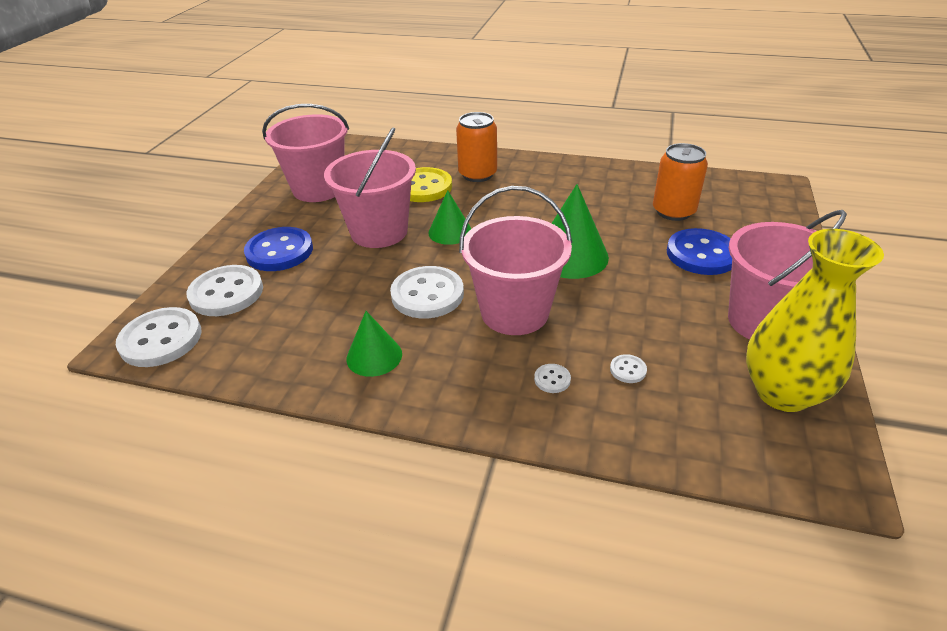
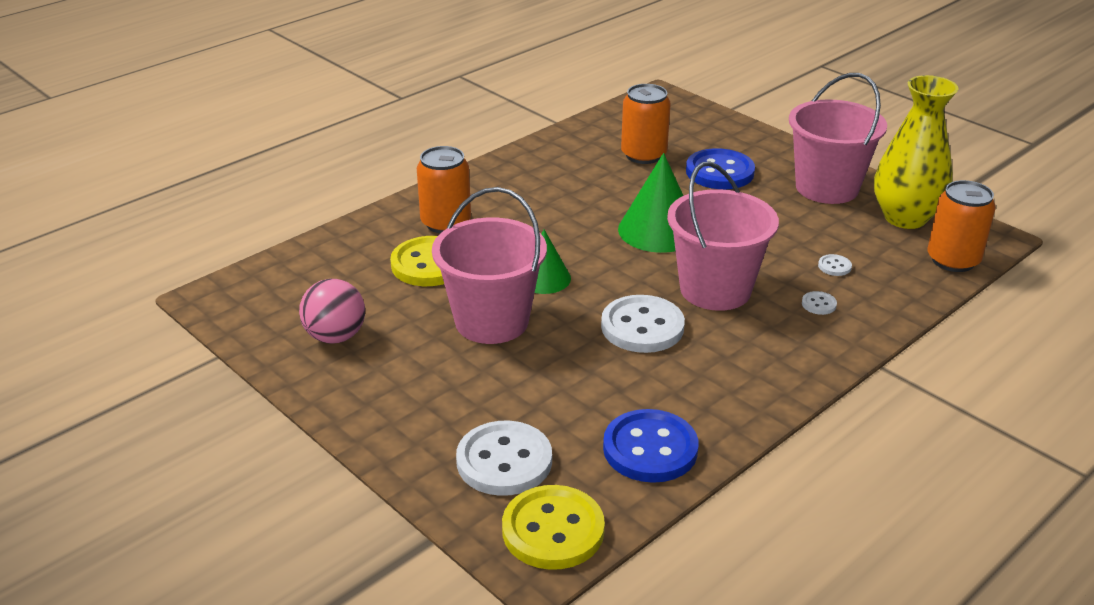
camera: 60 degrees left, 5 degrees down
(161, 339) = (553, 530): white button -> yellow button
(279, 251) = (454, 401): blue button -> blue button (650, 449)
(318, 189) = (335, 336): pink bucket -> pink ball
(374, 356) = (711, 387): green cone -> none
(743, 456) = (953, 260): none -> orange can

